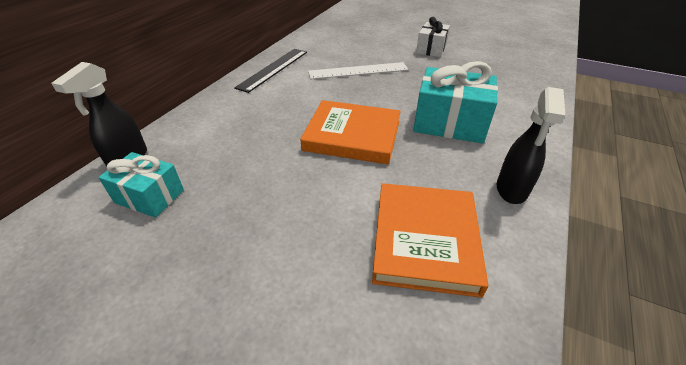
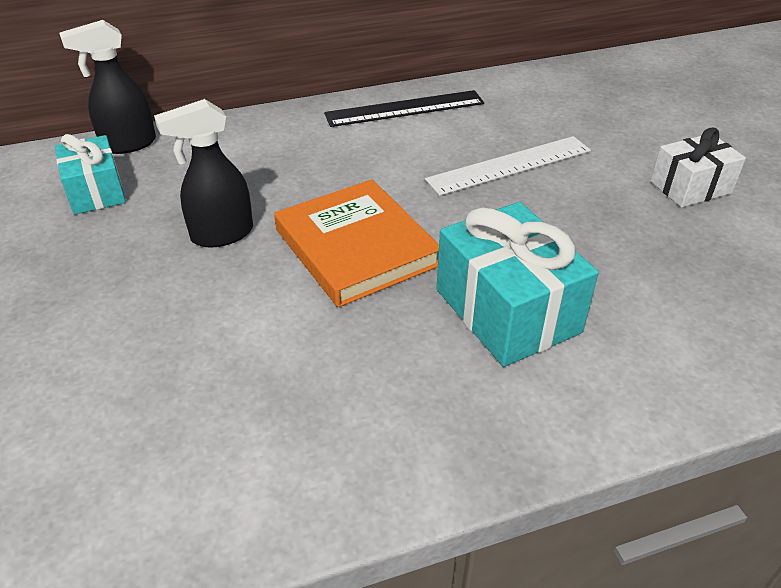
camera: 45 degrees right, 0 degrees up
(358, 71) = (509, 165): white ruler -> white ruler turned 60 degrees counterclockwise
(425, 240) = (235, 412): orange book -> none
(511, 190) = (428, 446): black spray bottle -> black spray bottle (221, 235)

